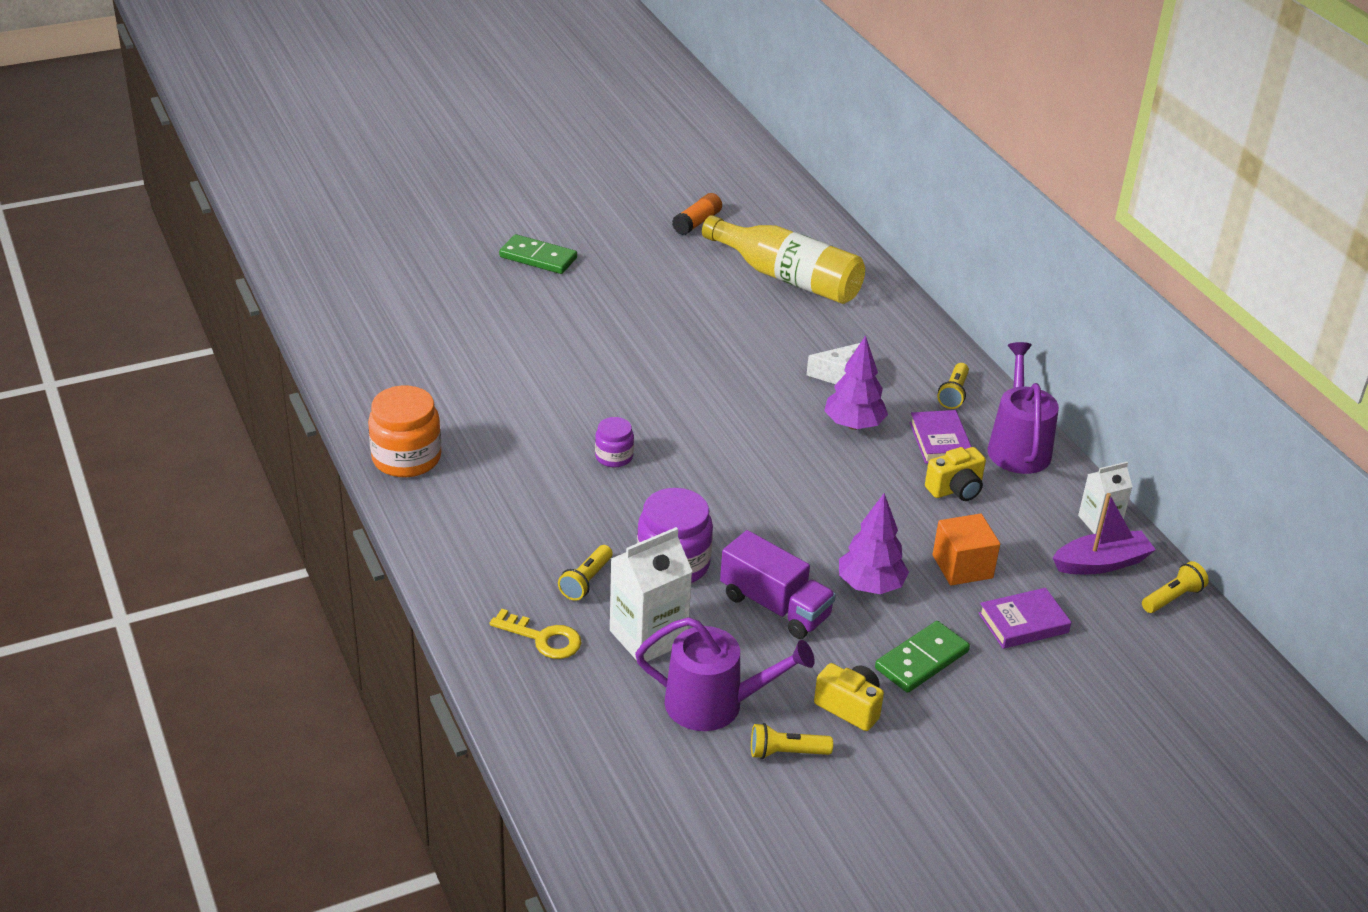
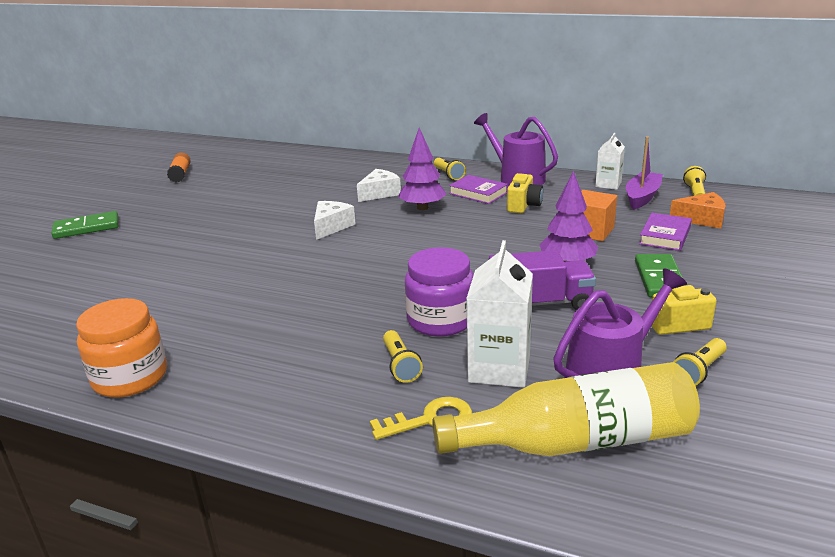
camera: 40 degrees left, 10 degrees down
(614, 457) = (303, 291): purple jar -> none
(736, 394) = (331, 226): none -> white cheese
(787, 277) = (276, 173): yellow bottle -> yellow bottle (576, 441)
(1104, 632) = (702, 219): none -> orange cheese

